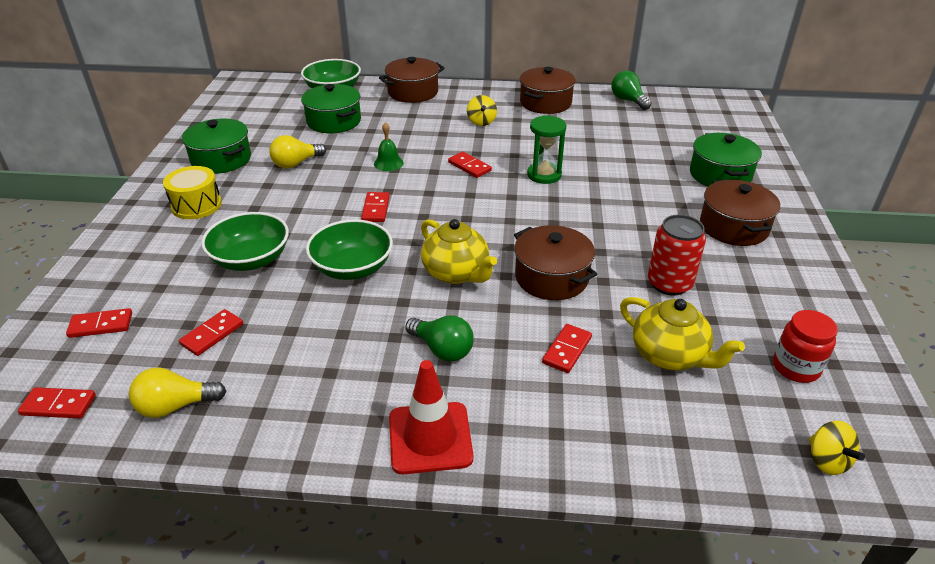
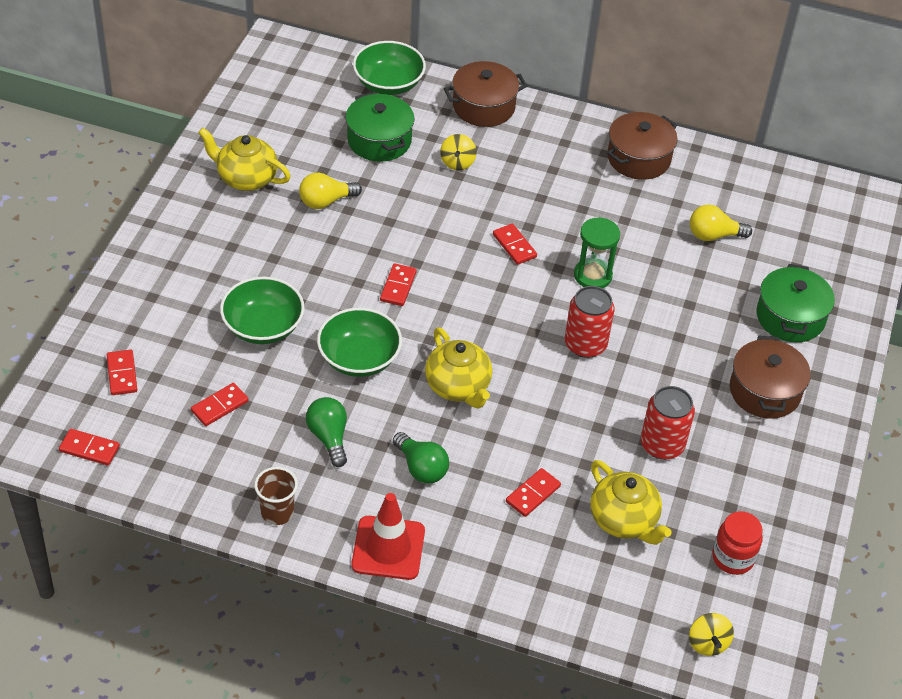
camera: 10 degrees right, 10 degrees up
(101, 325) = (122, 374): red domino -> red domino turned 75 degrees clockwise
(175, 406) = (184, 471): yellow light bulb -> yellow light bulb (713, 235)
(196, 205) = (215, 242): yellow drum -> none
(221, 159) = (246, 178): green pot -> yellow teapot
(291, 427) = (277, 513): none -> brown cup
(388, 163) = (426, 222): green bell -> none
(481, 122) = (550, 176): yellow spinning top -> yellow spinning top (457, 163)
(551, 277) = (549, 412): brown pot -> none
(560, 221) = (585, 344): none -> red can
(628, 100) = (742, 174): green light bulb -> green light bulb (329, 437)

